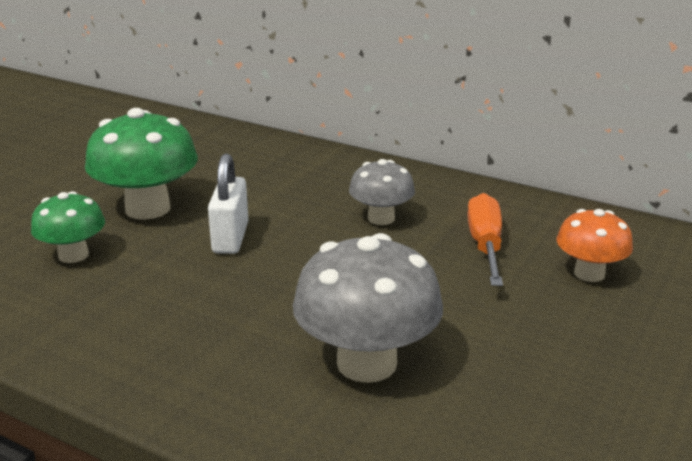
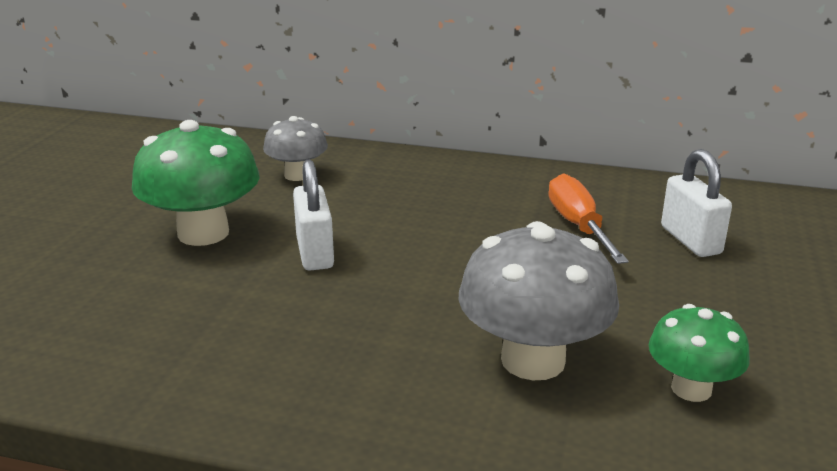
camera: 15 degrees left, 0 degrees up
(73, 255) = (146, 295): green mushroom -> green mushroom (691, 389)
(381, 218) = (461, 212): grey mushroom -> grey mushroom (297, 175)
(589, 273) = (690, 240): orange mushroom -> white padlock

